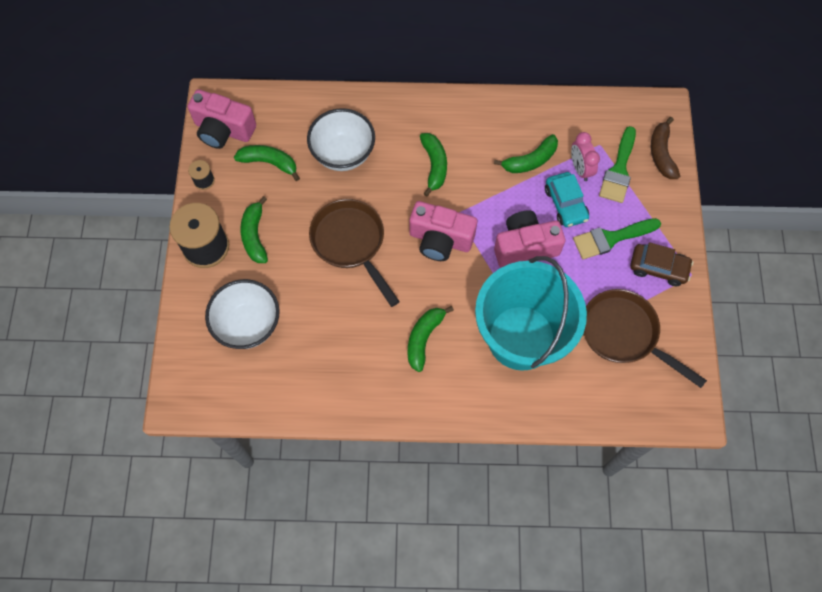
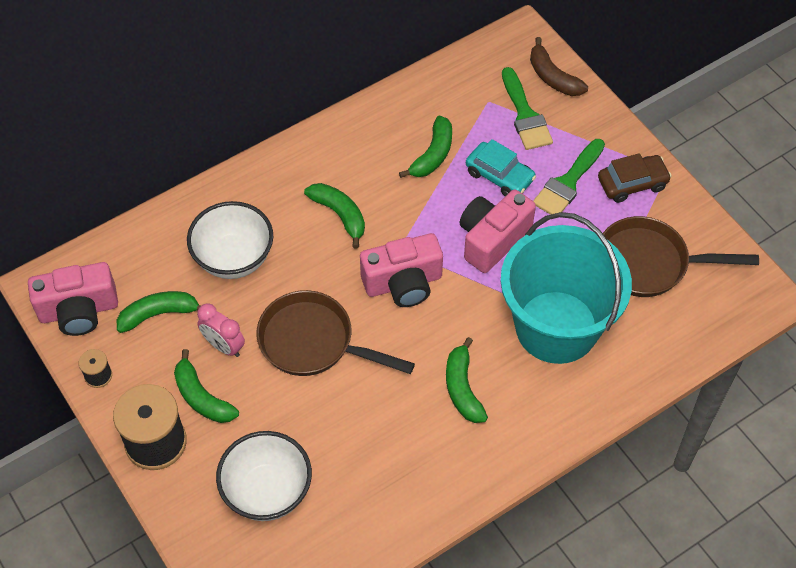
camera: 35 degrees left, 10 degrees down
(580, 169) = (487, 135): pink clock -> pink clock (224, 346)

